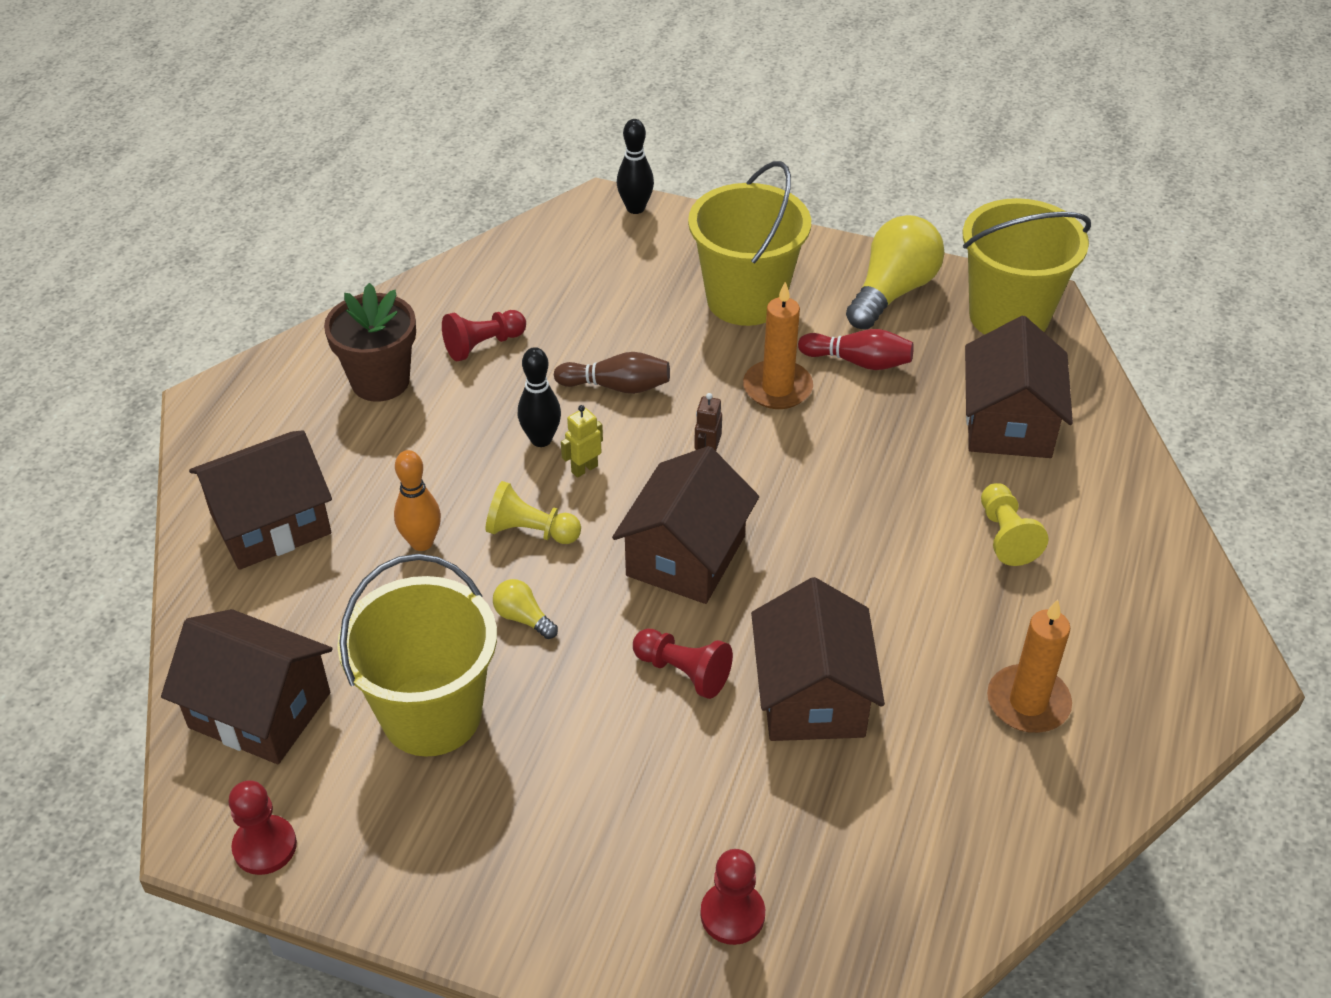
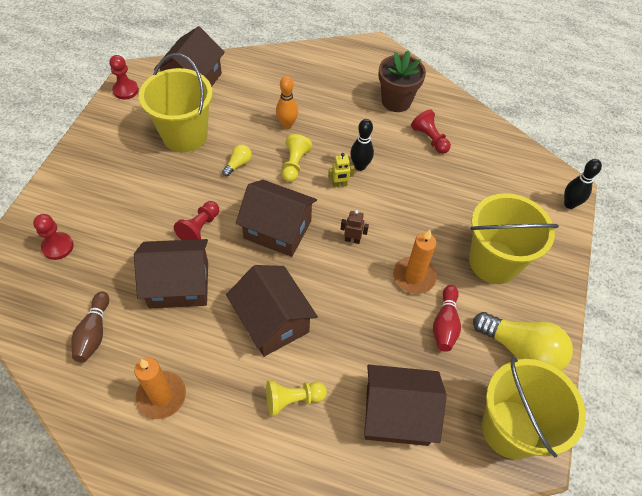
camera: 85 degrees right, 10 degrees up
(270, 524) = (298, 73): brown house -> brown house (272, 321)
(584, 469) = (339, 185): yellow robot -> yellow robot turned 120 degrees clockwise
(617, 386) = (405, 197): brown bowling pin -> brown bowling pin (94, 333)

